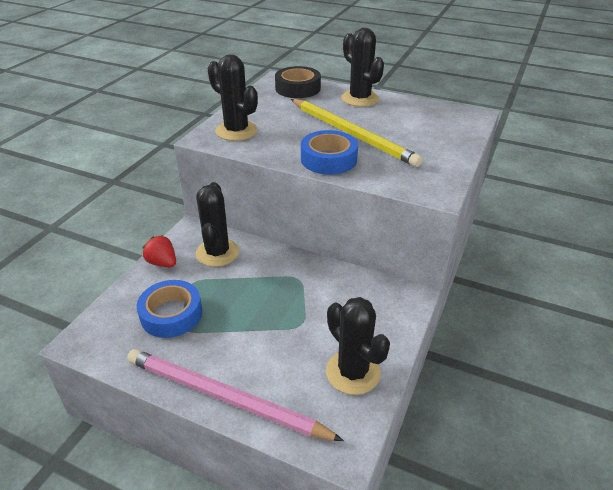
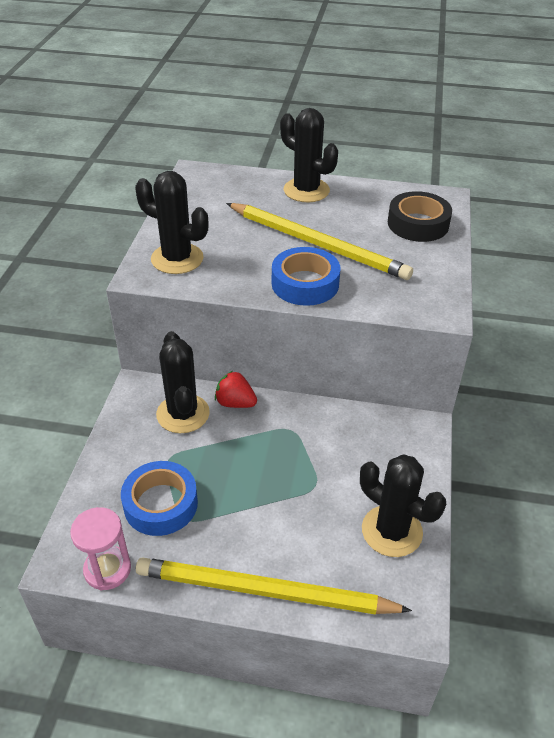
camera: 15 degrees left, 5 degrees up
(109, 354) = (107, 569): none -> pink hourglass
(162, 263) = (121, 439): red strawberry -> red strawberry (235, 403)
(224, 397) = (264, 591): pink pencil -> yellow pencil
(298, 88) = (225, 184): black tape -> black tape (418, 224)

